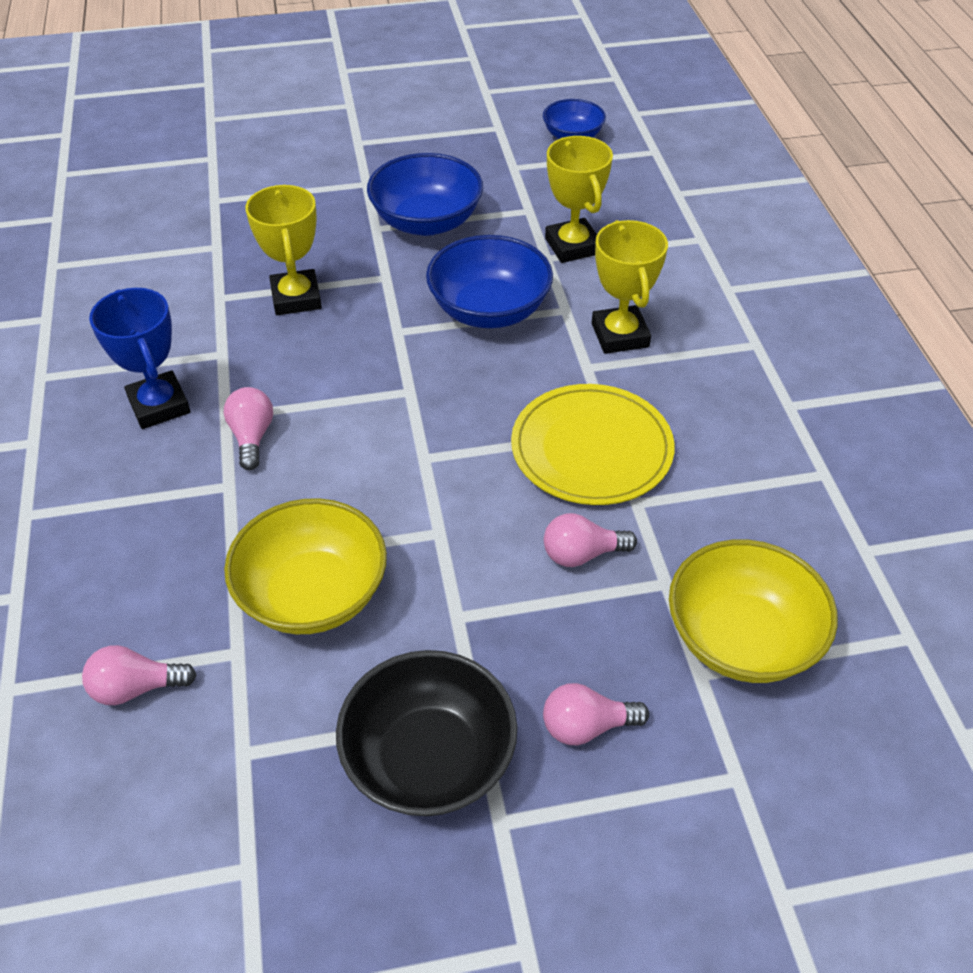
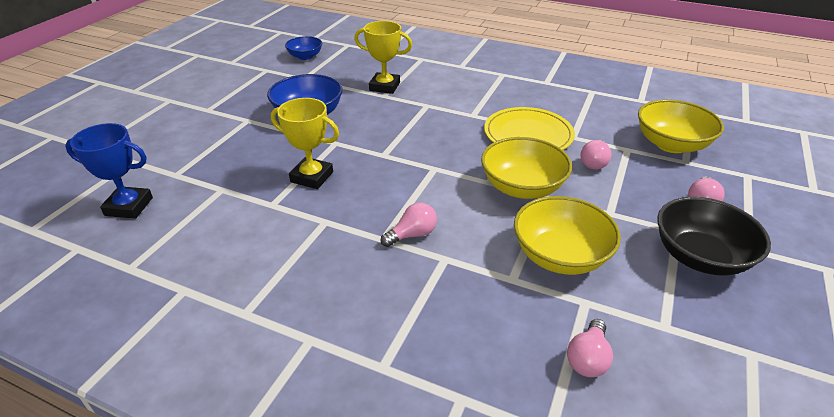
camera: 55 degrees left, 10 degrees down
(159, 405) = (342, 264): blue trophy -> blue trophy (129, 206)
(252, 437) = (412, 235): pink light bulb -> pink light bulb turned 120 degrees clockwise
(440, 496) = (522, 187): none -> yellow bowl
(489, 310) = (401, 124): blue bowl -> none
(620, 335) = (461, 99): yellow trophy -> none

